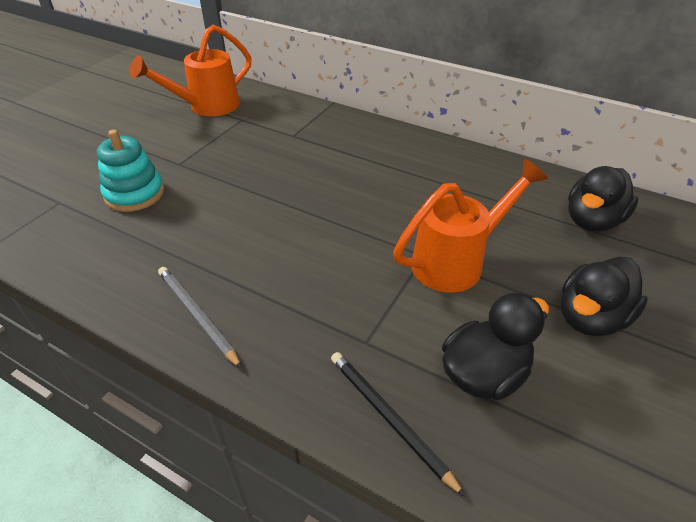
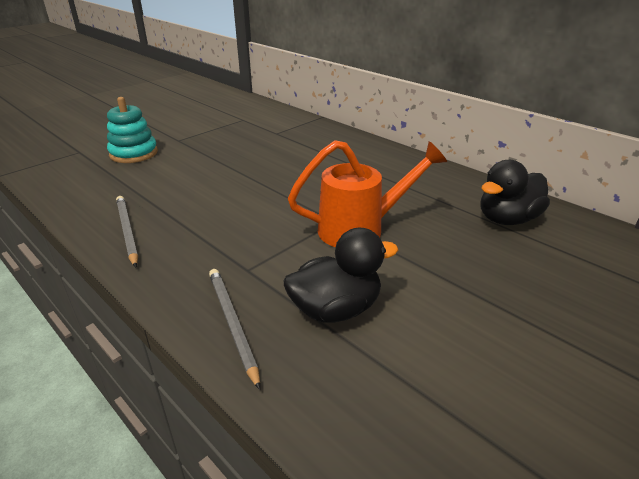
camera: 15 degrees right, 10 degrees down
(207, 107) = (221, 109): orange watering can -> none
(389, 418) = (232, 323): black pencil -> grey pencil
(590, 318) = (463, 287): black duck -> none

